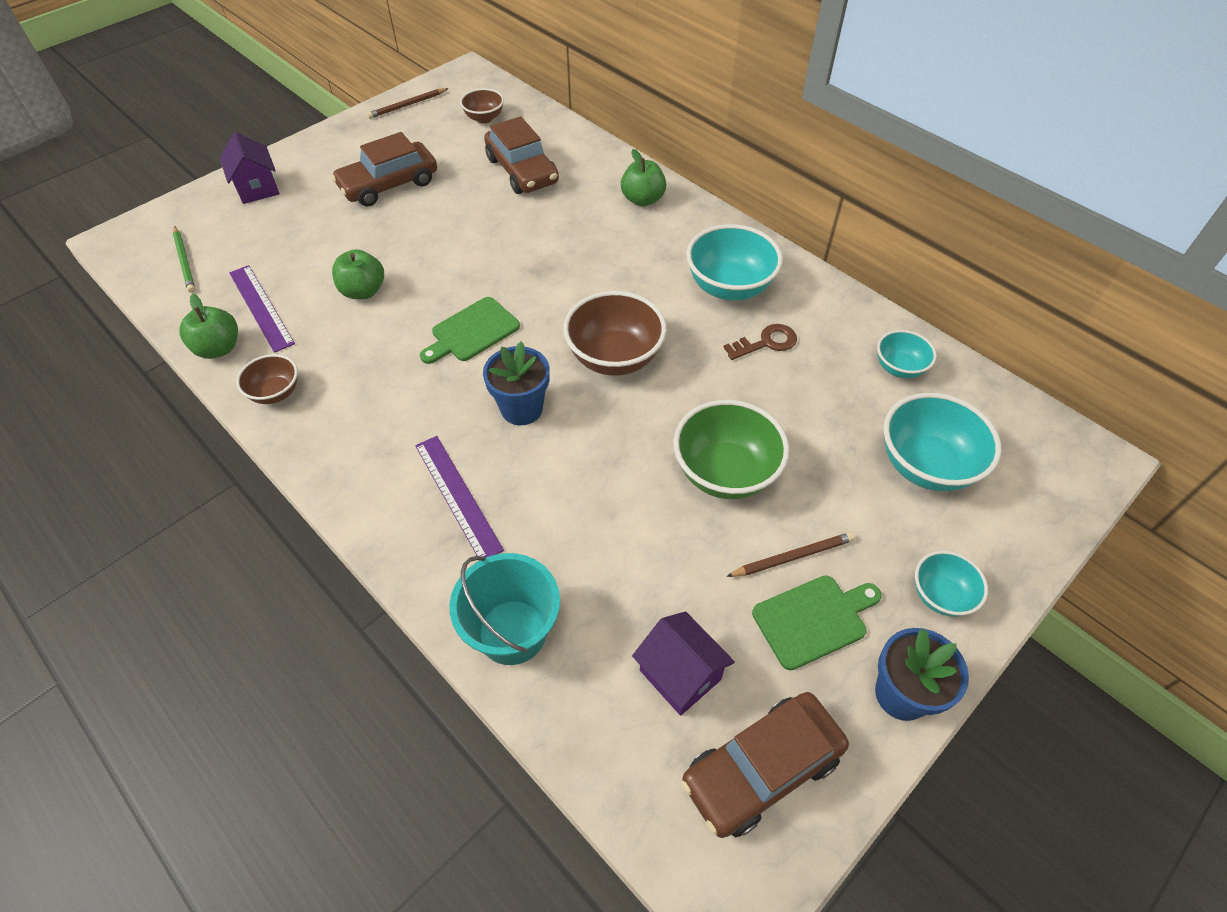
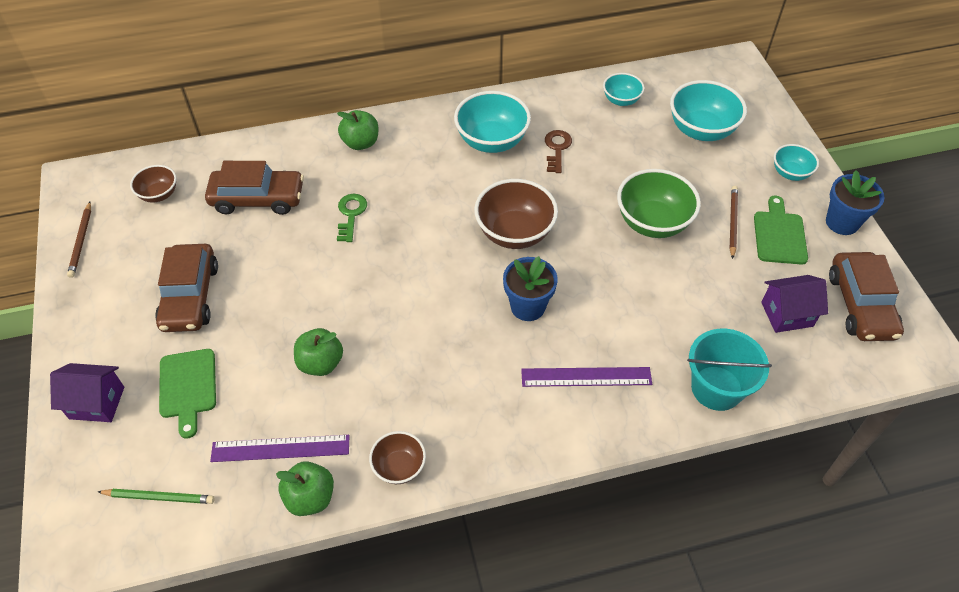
camera: 60 degrees left, 0 degrees up
(472, 332) = (426, 306): green cutting board -> green cutting board (188, 387)
(547, 233) = (351, 215): none -> green key

